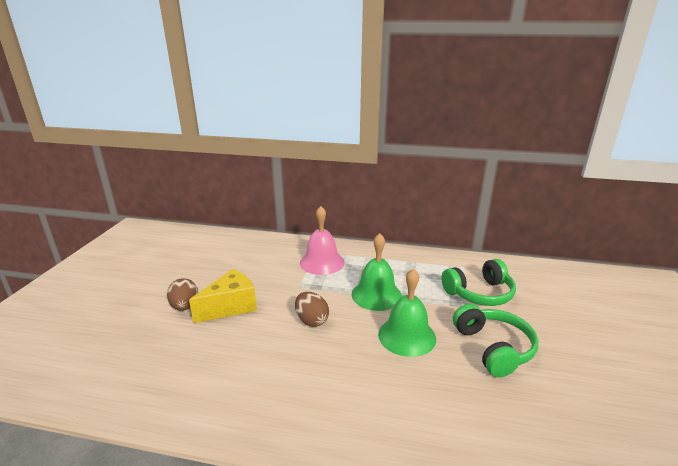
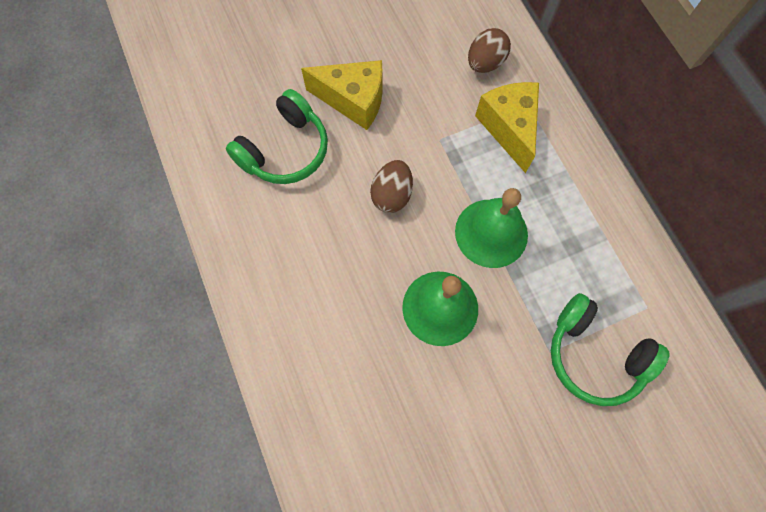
camera: 55 degrees right, 45 degrees up
(185, 306) = (321, 60): brown egg -> brown egg (485, 63)
(322, 262) = (509, 128): pink bell -> yellow cheese
(493, 348) = (489, 413): green headphones -> green headphones (285, 150)

